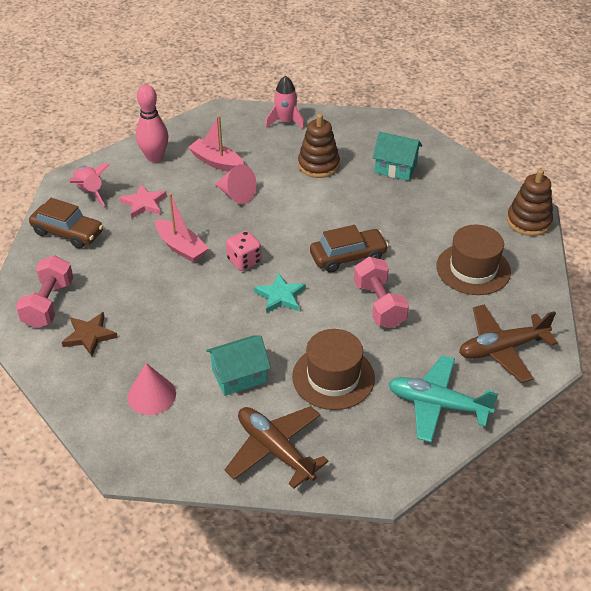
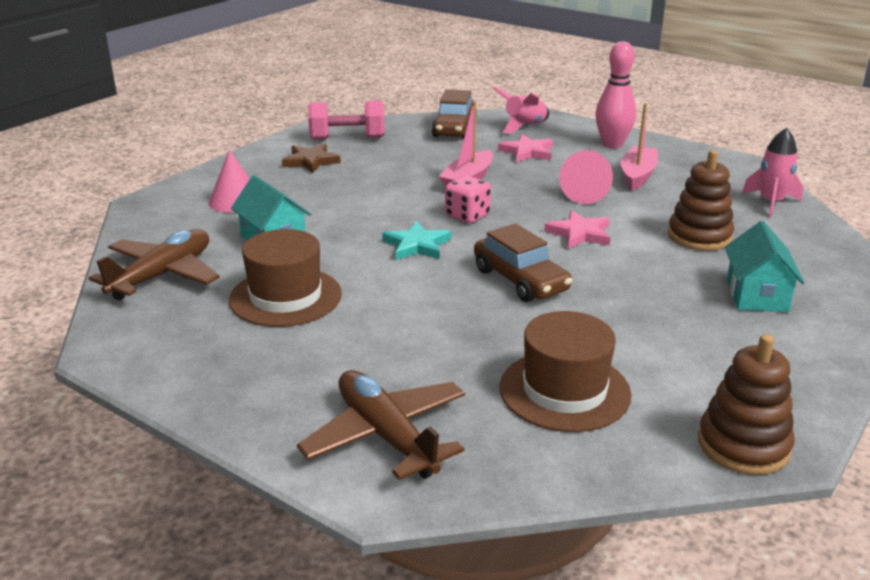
camera: 75 degrees right, 15 degrees down
(294, 214) = (579, 234): none -> pink star
(379, 305) = (435, 314): pink dumbbell -> none
(437, 405) = (251, 382): turquoise plane -> none

